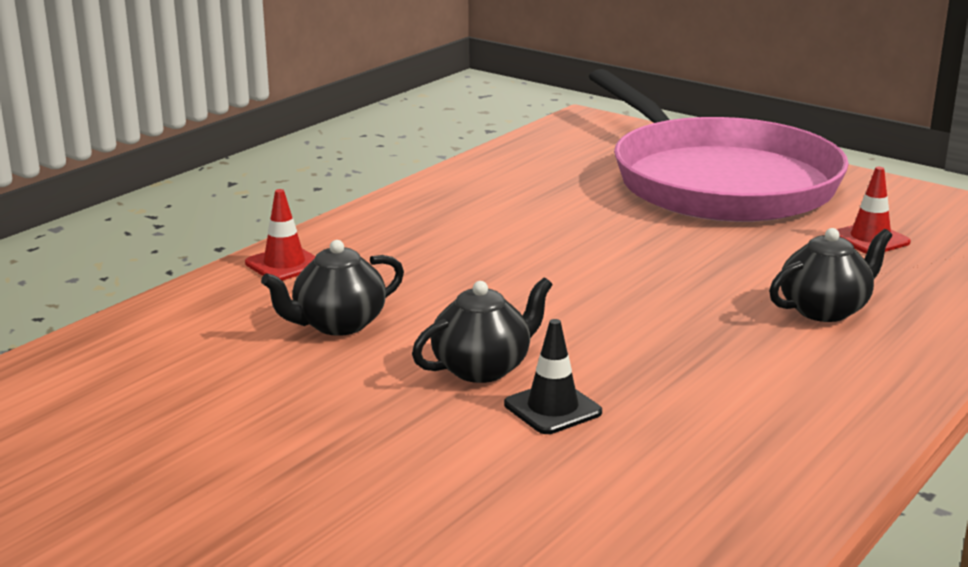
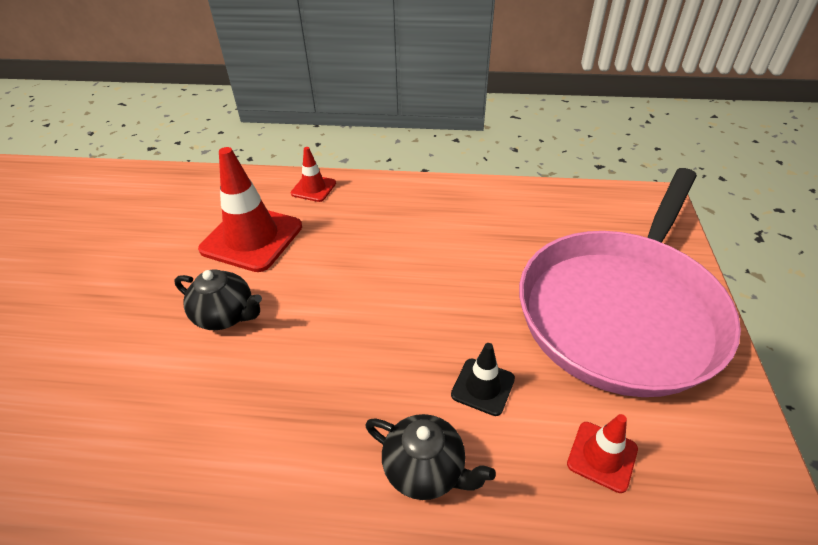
camera: 60 degrees right, 20 degrees up
(338, 324) = (252, 238): black teapot -> red traffic cone
(552, 408) = (186, 368): black traffic cone -> black traffic cone (483, 387)

